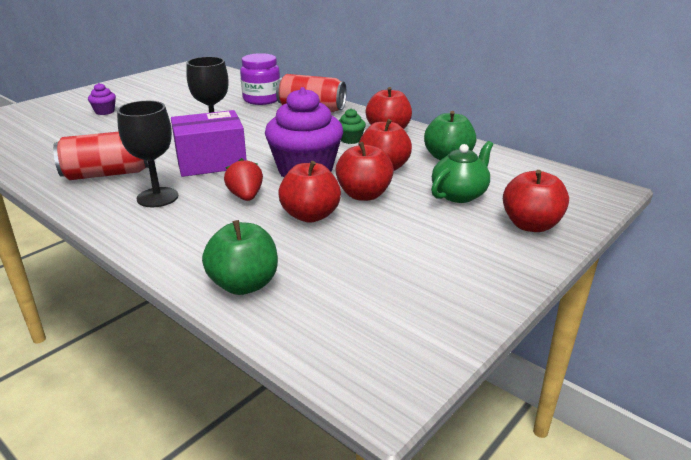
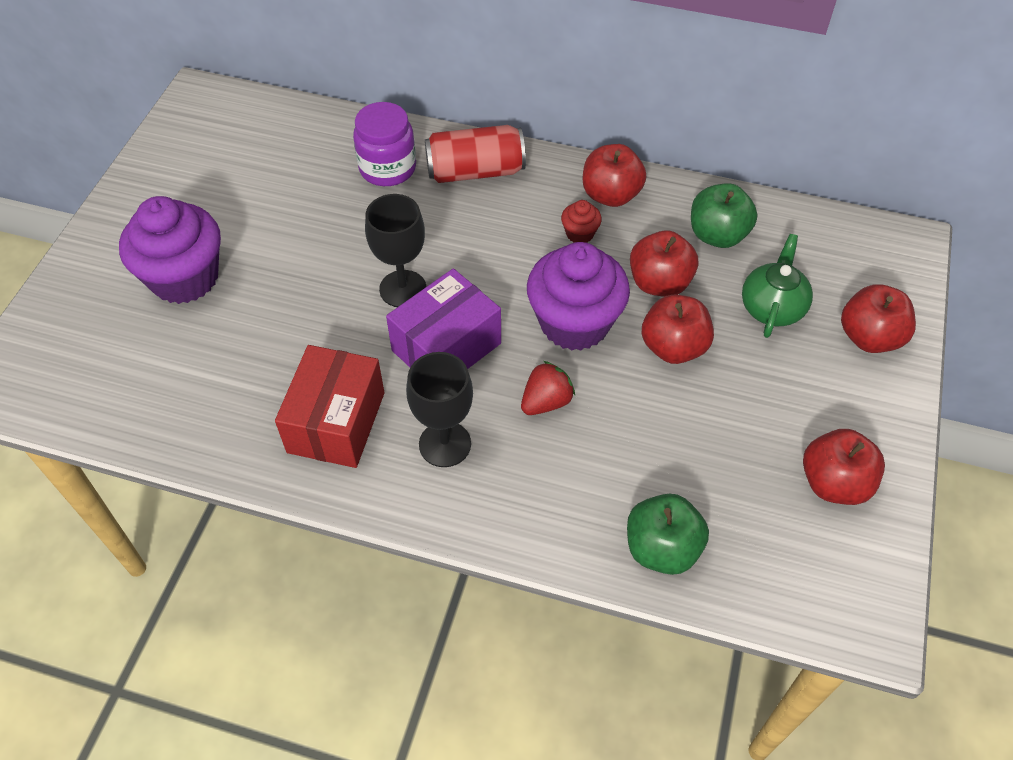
camera: 25 degrees left, 25 degrees up
(105, 111) = (185, 278): purple cupcake -> purple cupcake, size x2.33
(107, 174) = (336, 422): red can -> red box
(246, 196) = (546, 402): red strawberry -> red strawberry turned 90 degrees clockwise
(310, 215) = (643, 409): red apple -> red apple (834, 483)
(350, 140) = (580, 233): green cupcake -> red cupcake

